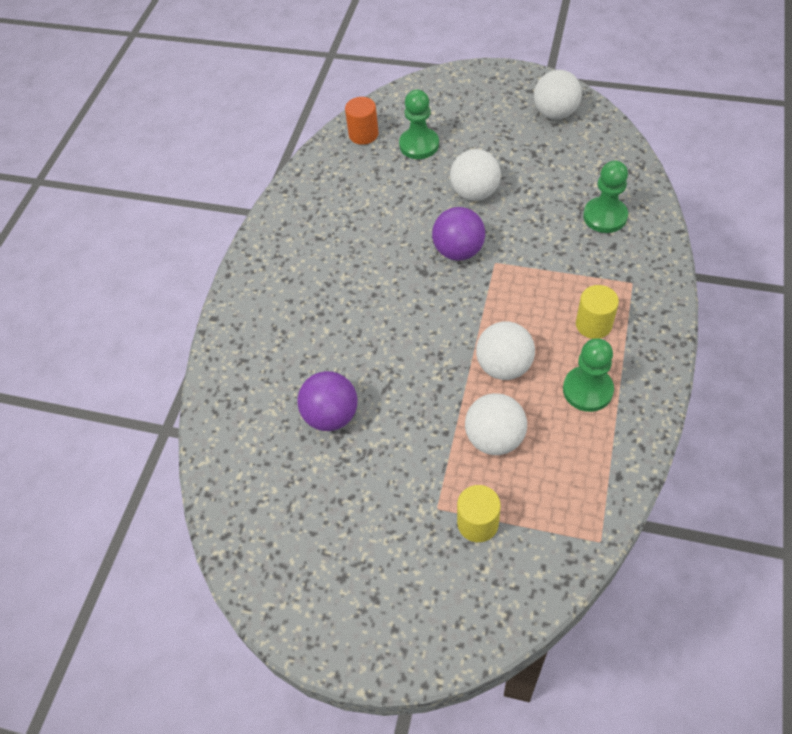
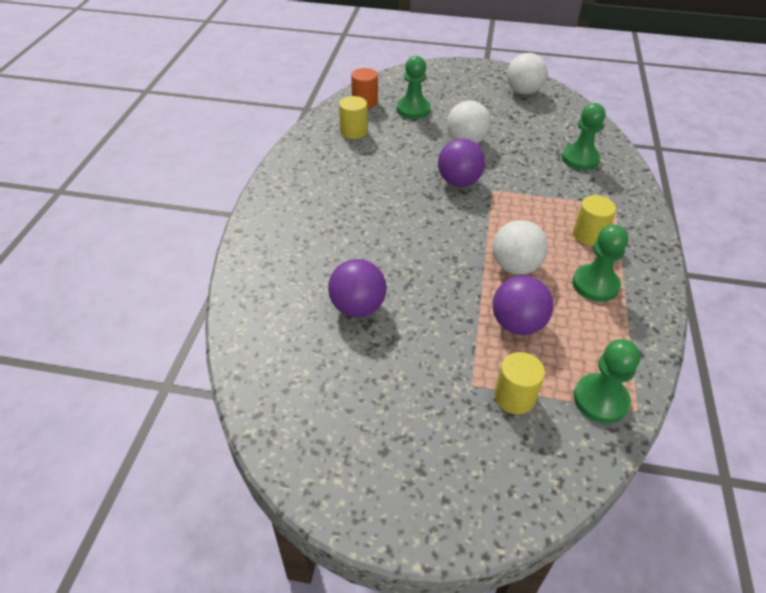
camera: 10 degrees left, 10 degrees down
(347, 179) = (353, 131): none -> yellow cylinder
(494, 438) = (517, 324): white ball -> purple ball
(565, 528) = (600, 400): none -> green pawn

